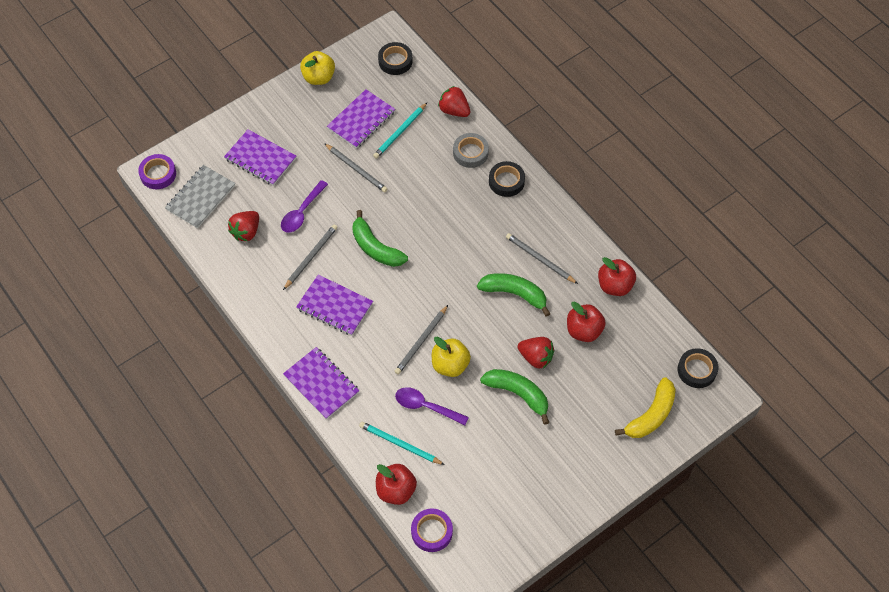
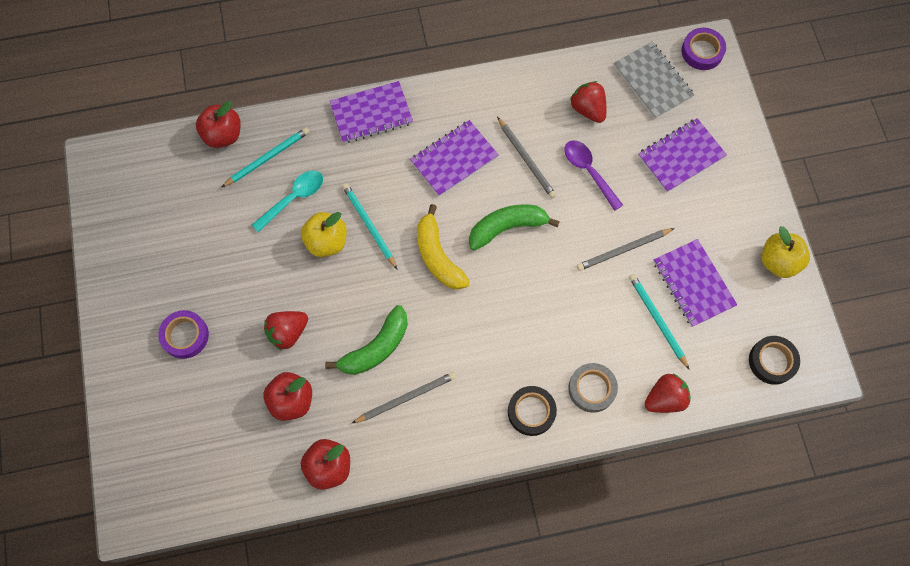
camera: 115 degrees right, 10 degrees up
(421, 341) = (369, 226): grey pencil -> turquoise pencil
(426, 406) = (293, 198): purple spoon -> turquoise spoon
(431, 532) = (164, 149): purple tape -> purple tape (185, 336)
(518, 394) = (257, 293): green banana -> none
(651, 415) = (155, 420): yellow banana -> yellow banana (438, 256)
(697, 370) = (176, 502): black tape -> none

